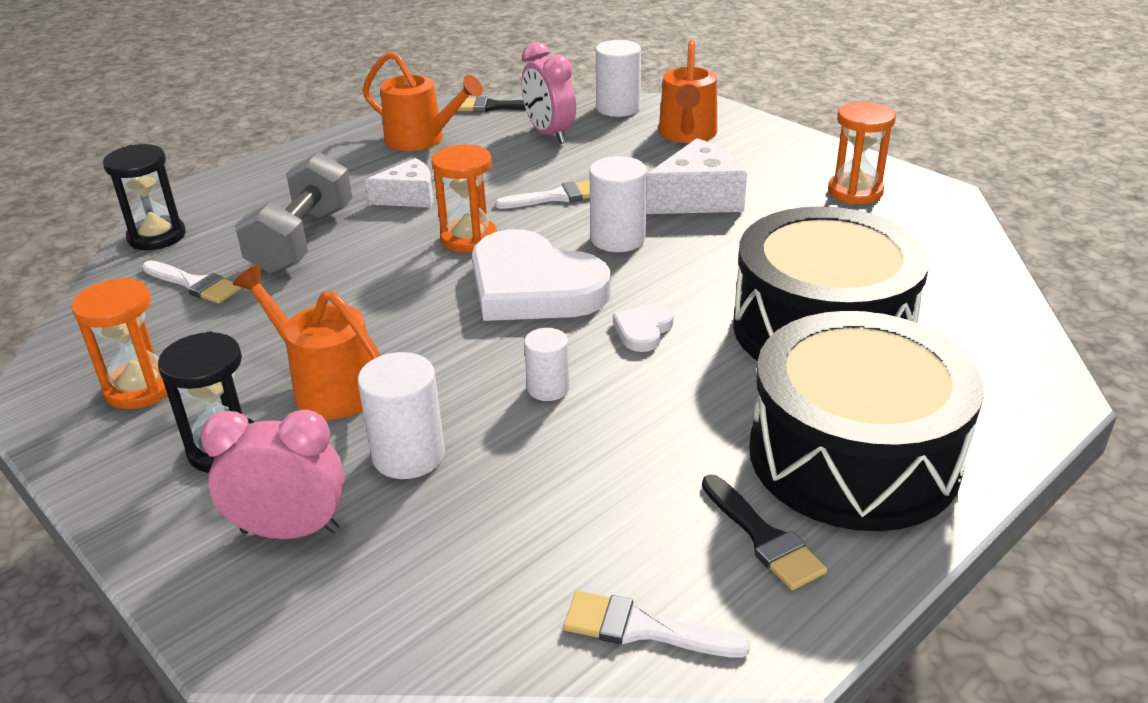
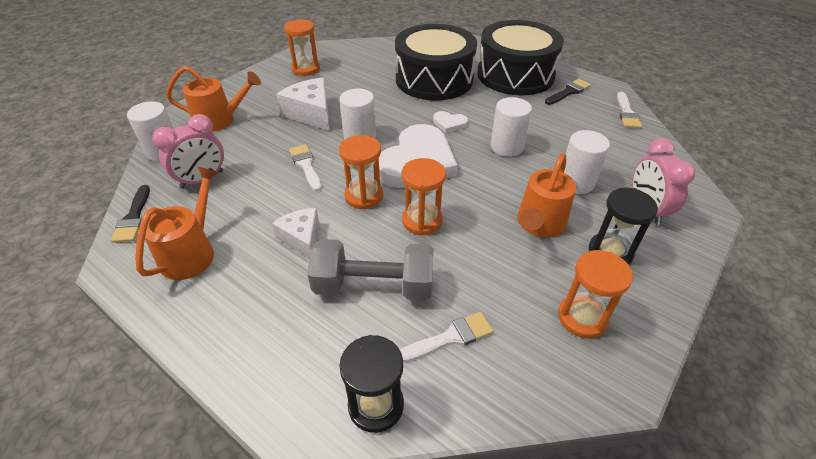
camera: 100 degrees left, 10 degrees up
(194, 284) = (450, 337): white brush -> white brush turned 45 degrees clockwise
(394, 280) = (422, 221): none -> orange hourglass
(548, 388) = (506, 147): white cylinder -> white cylinder, size x1.59

